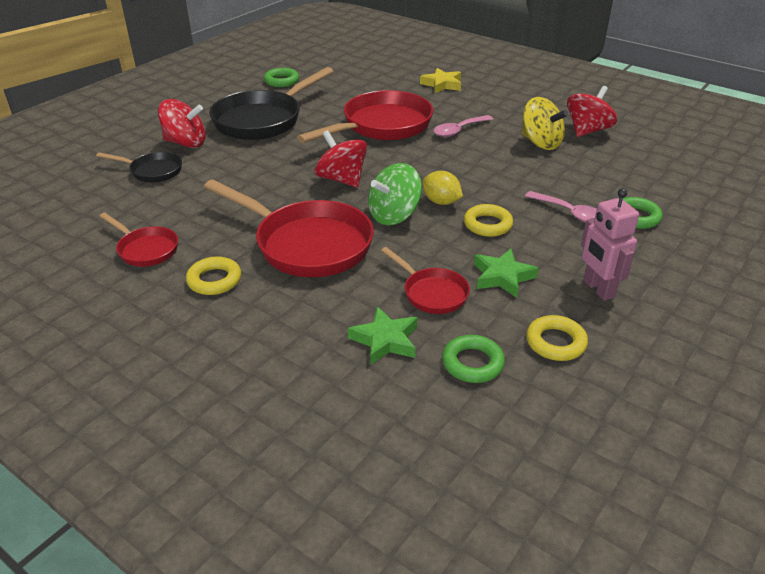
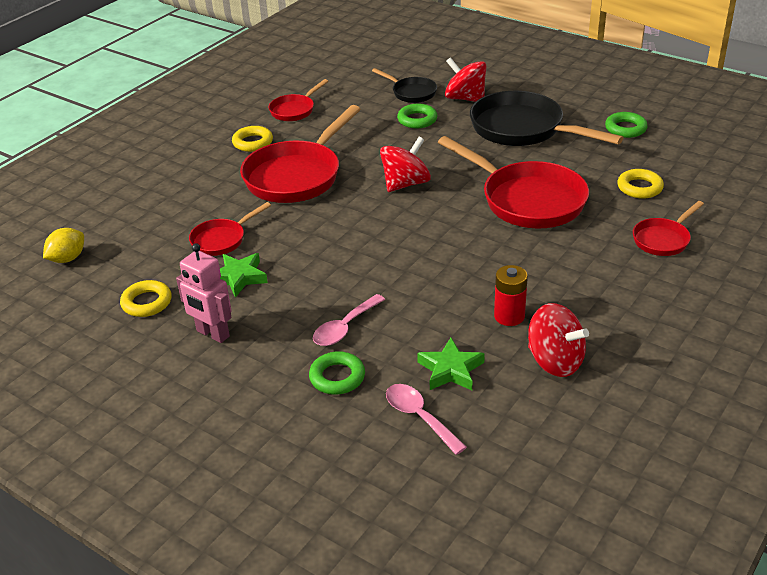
camera: 90 degrees right, 0 degrees up
(153, 171) = (411, 93): black pan -> black pan turned 60 degrees counterclockwise
(185, 143) = (465, 98): red spinning top -> red spinning top turned 120 degrees clockwise
(385, 340) = (169, 220): green star -> green star (450, 370)
(394, 215) = (341, 216): green spinning top -> none
(441, 202) = (366, 242): yellow lemon -> yellow lemon (67, 258)
(442, 84) = (663, 239): yellow star -> red pan
(459, 130) = (529, 253): pink spoon -> pink spoon (419, 417)
(472, 363) = (134, 260): green ring -> green ring (417, 120)
(487, 224) = (324, 271): yellow ring -> yellow ring (639, 188)
(540, 143) = (509, 316): yellow spinning top -> red battery
(598, 289) = (212, 334): pink robot -> pink robot turned 120 degrees counterclockwise

